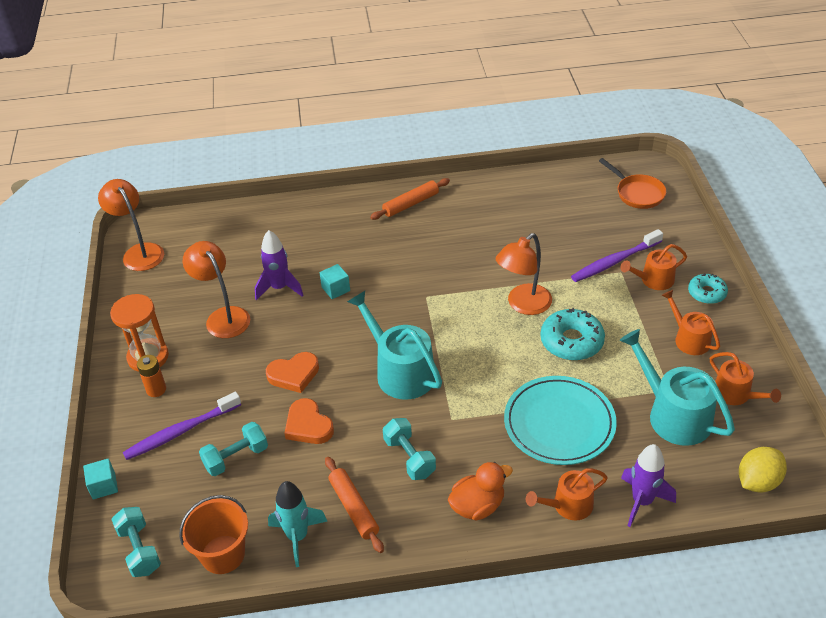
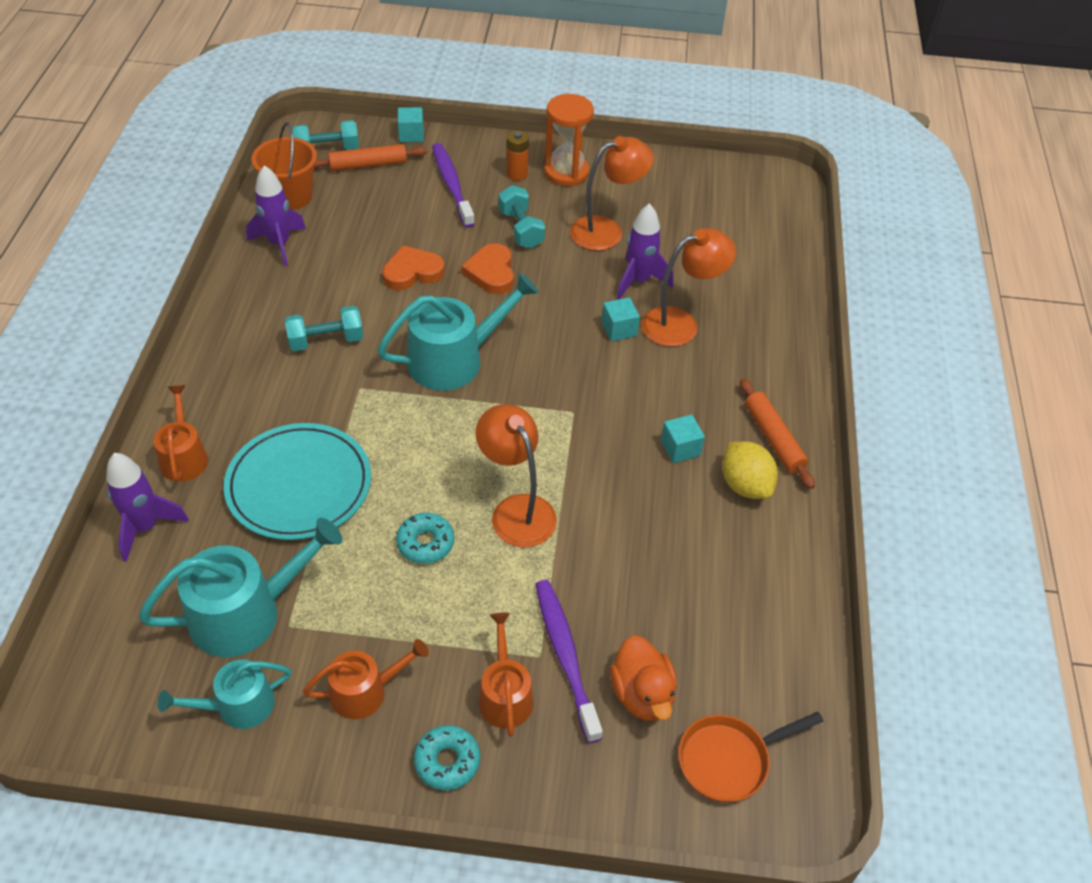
camera: 100 degrees right, 5 degrees up
(139, 252) = (742, 179): orange lamp -> orange lamp (680, 323)
(236, 458) = (398, 217): turquoise dumbbell -> turquoise dumbbell (521, 229)
(297, 537) = (279, 244): turquoise rocket -> purple rocket
(353, 508) = (288, 287): orange rolling pin -> orange rolling pin (368, 165)
(436, 241) = (680, 448): none -> turquoise cube
(477, 506) = (232, 380): orange duck -> orange duck (642, 694)
(571, 341) = (425, 543): turquoise donut -> turquoise donut, size x0.63
(735, 394) = (238, 706): orange watering can -> turquoise watering can
(758, 481) = (94, 664): yellow lemon -> yellow lemon (745, 485)

